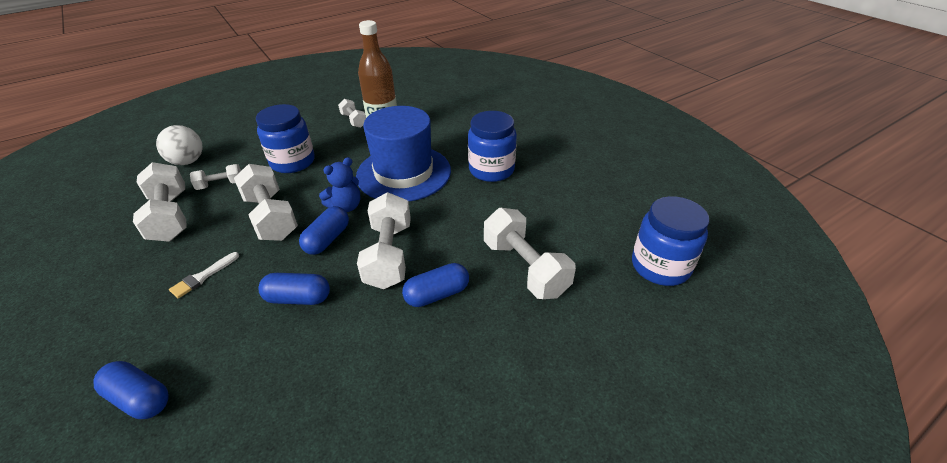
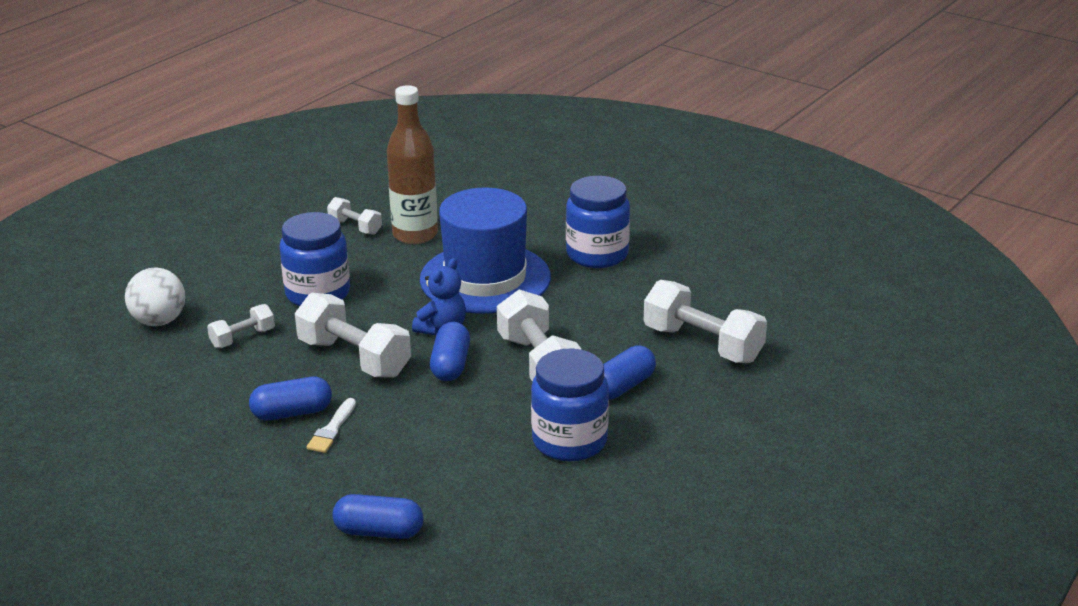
camera: 20 degrees left, 10 degrees down
(170, 216) = (214, 384): white dumbbell -> none
(298, 298) = (469, 423): blue capsule -> blue capsule (292, 413)
(660, 266) = (844, 314): blue jar -> blue jar (569, 441)

